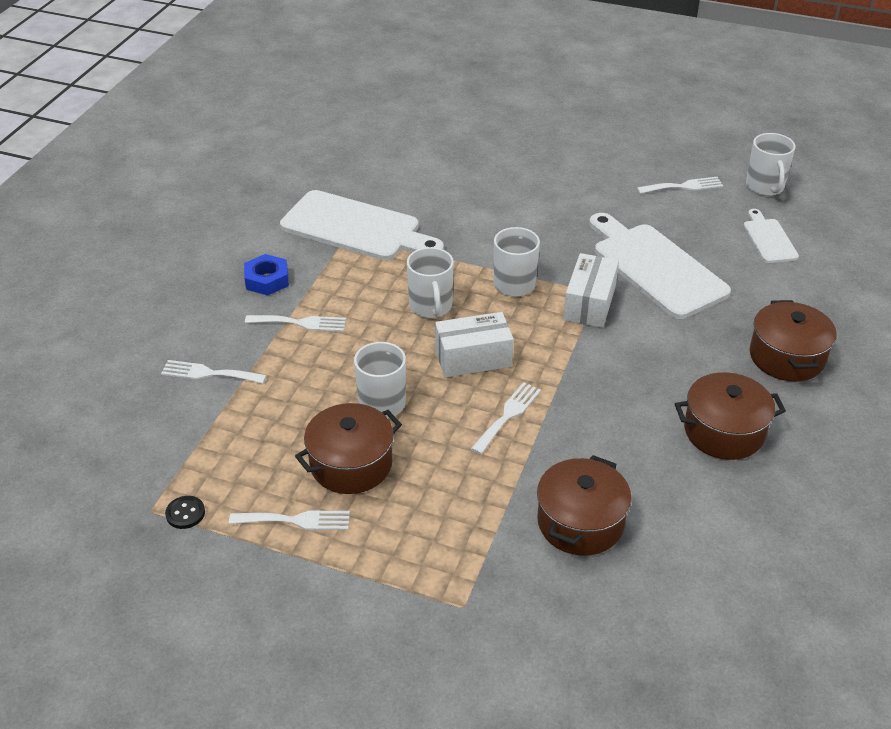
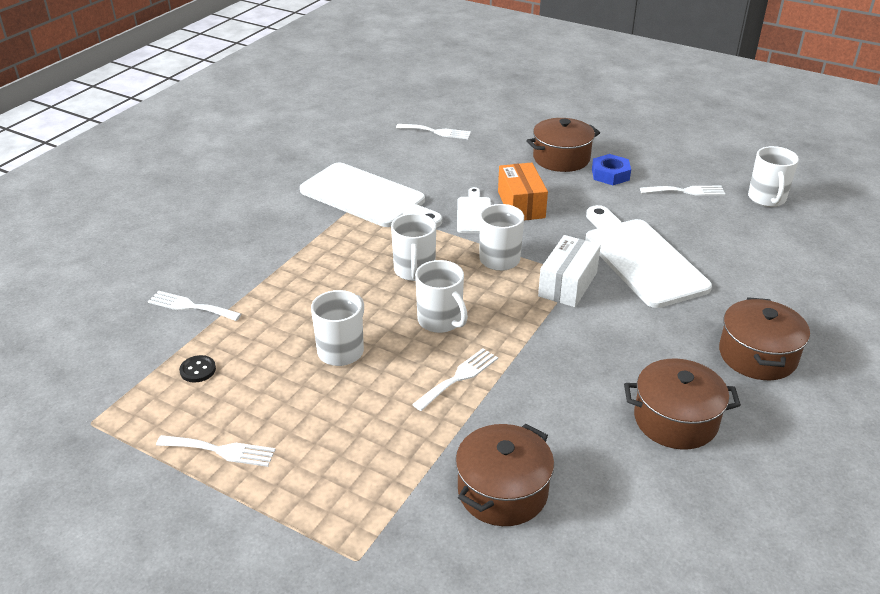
camera: 10 degrees right, 5 degrees down
(185, 513) = (120, 430): black button -> black button (198, 370)
(267, 280) = (272, 232): blue nut -> blue nut (610, 174)
(300, 323) = (289, 272): white fork -> white fork (437, 132)
(351, 464) = (292, 404): brown pot -> brown pot (561, 158)
(473, 358) = (440, 321): white box -> white mug
(520, 219) = (521, 204): none -> orange box
(769, 239) = (761, 245): white cutting board -> white cutting board (474, 213)

